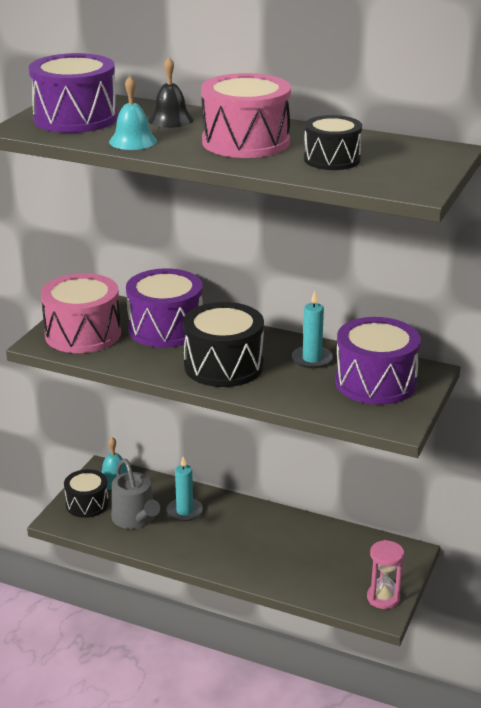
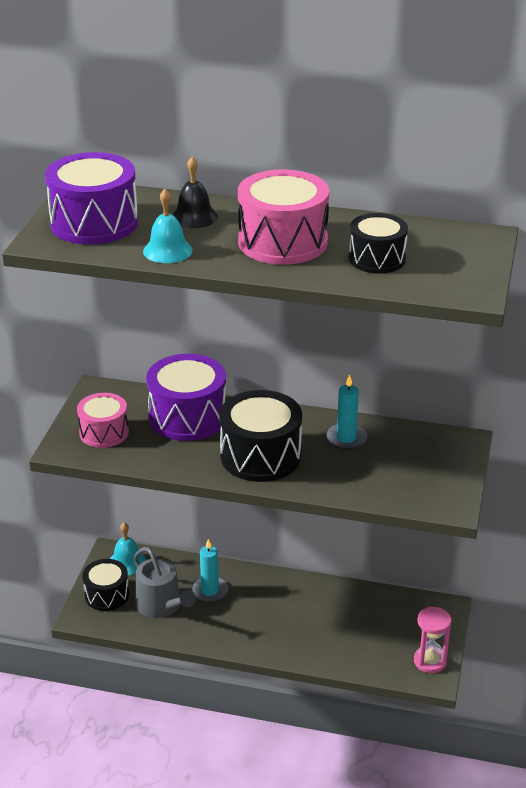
camera: 10 degrees left, 5 degrees up
(83, 334) = (104, 432): pink drum -> pink drum, size x0.62
(375, 382) = (416, 459): purple drum -> none

